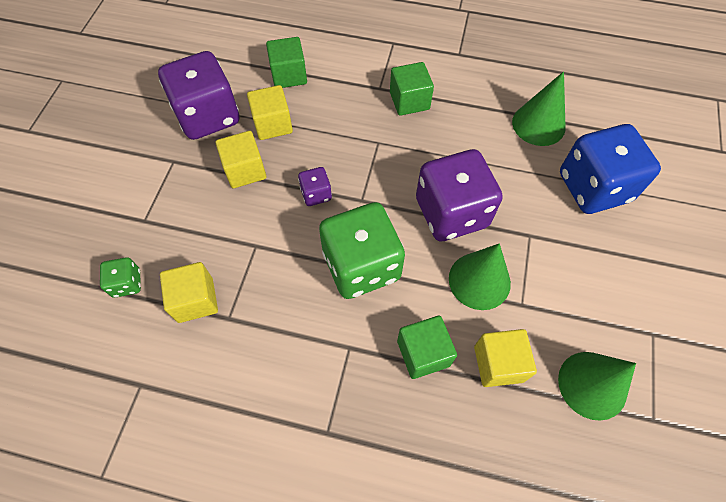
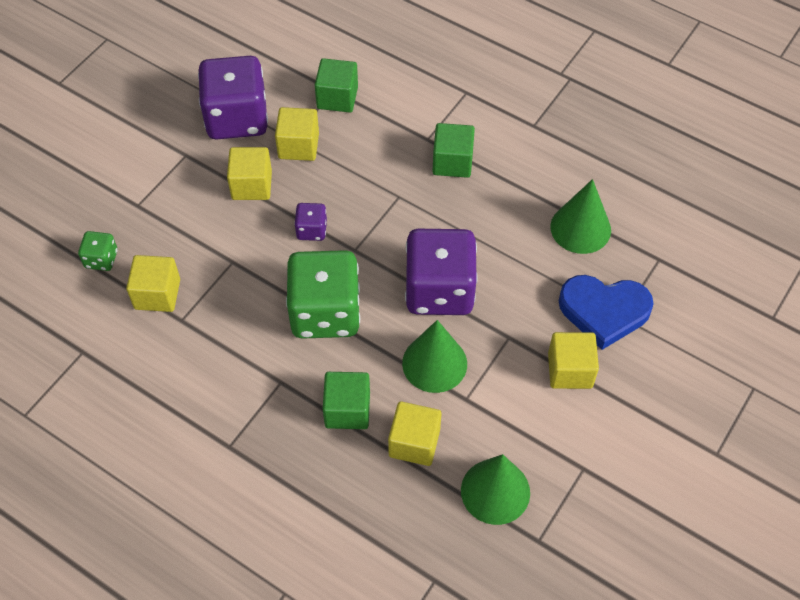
camera: 20 degrees right, 5 degrees down
(594, 187) = (604, 311): blue dice -> blue heart
(594, 248) = (570, 370): none -> yellow cube

